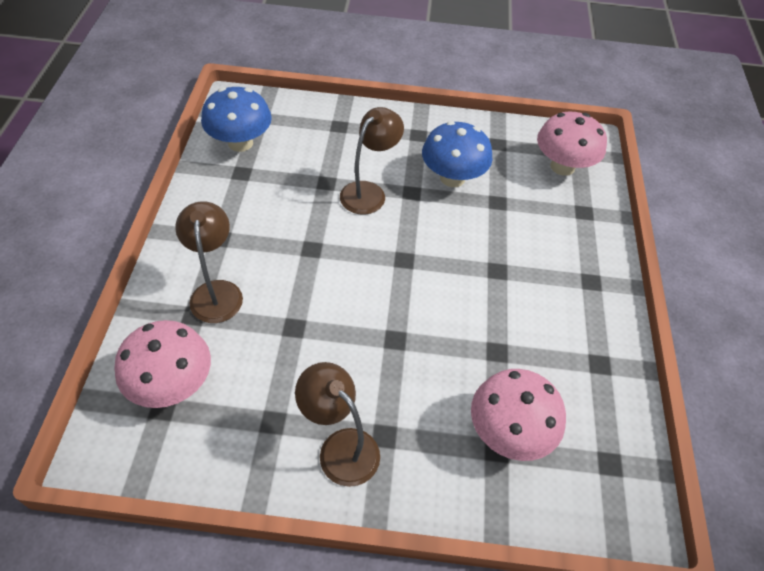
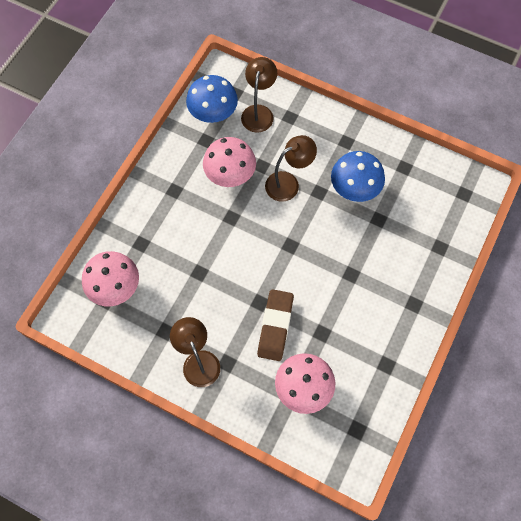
camera: 25 degrees right, 15 degrees up
(216, 292) = (160, 231): brown lamp -> brown lamp (259, 112)
(430, 363) = (275, 326): none -> brown eraser
(562, 166) = (444, 203): pink mushroom -> pink mushroom (230, 174)

